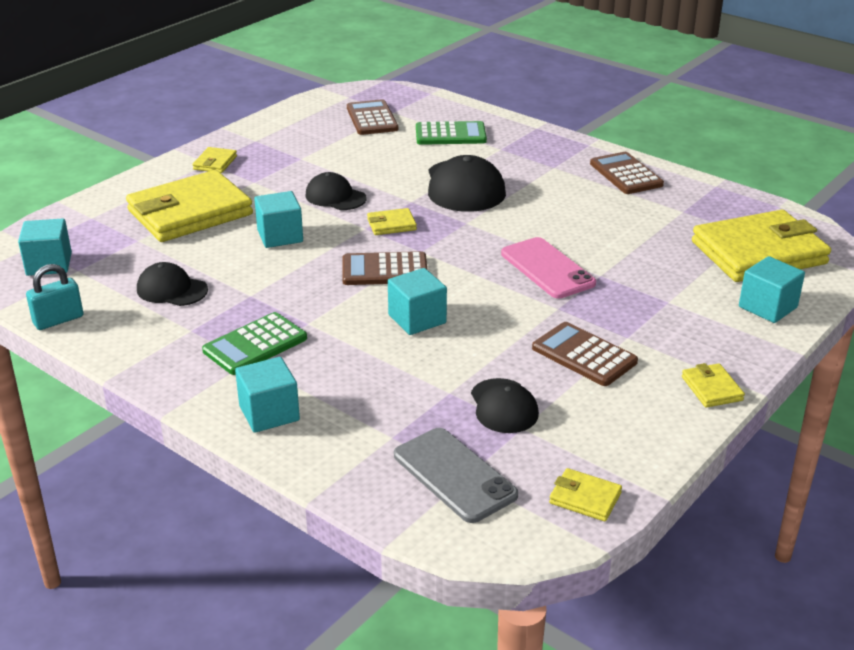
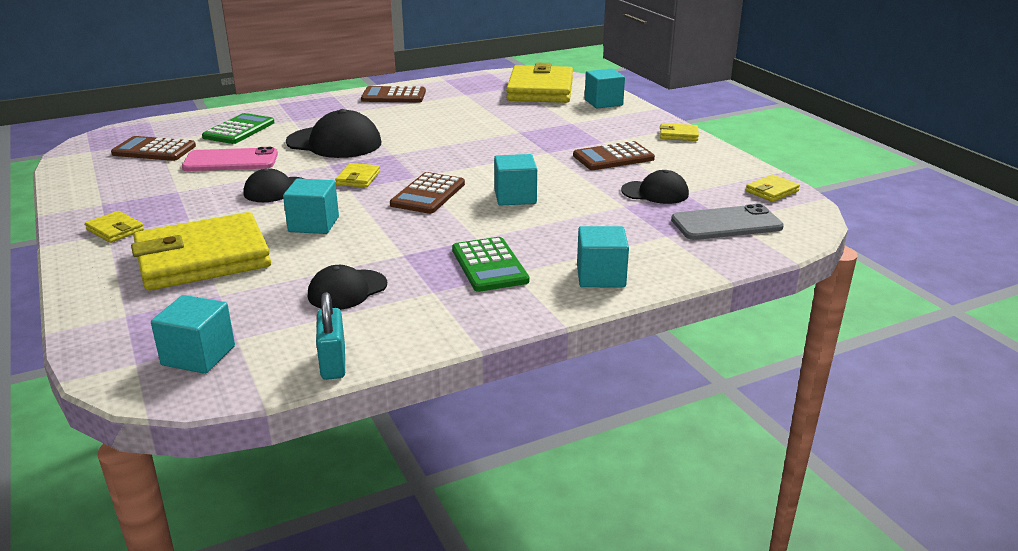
camera: 65 degrees left, 5 degrees down
(190, 213) = (203, 258): yellow wallet -> yellow wallet turned 75 degrees clockwise
(547, 268) = (492, 144): pink phone -> pink phone (231, 161)

